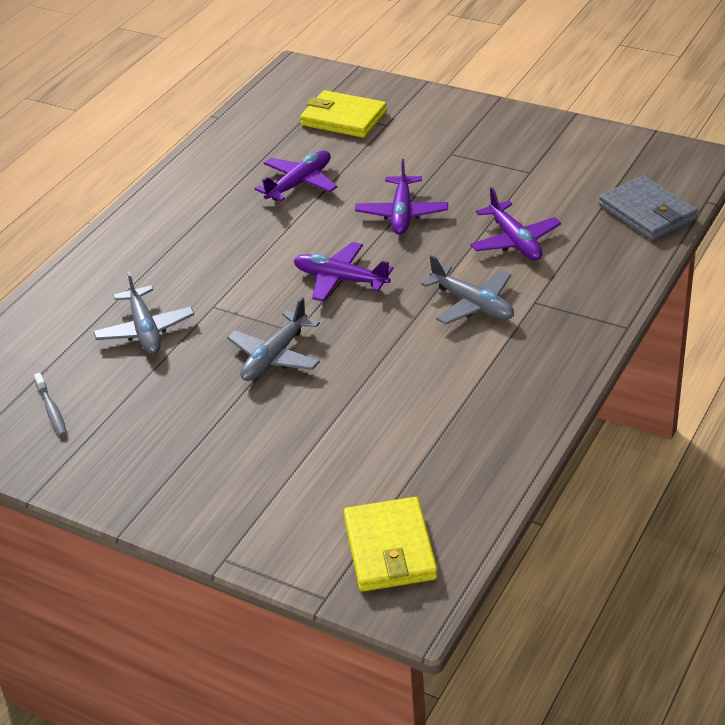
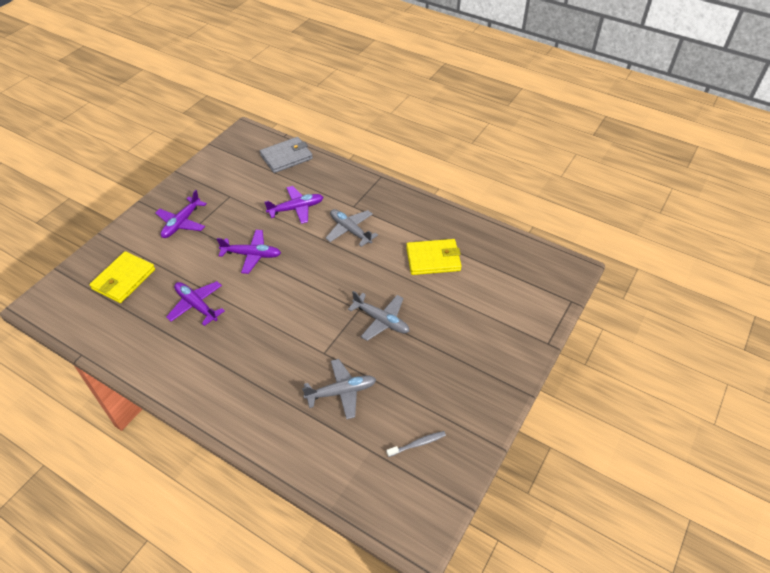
camera: 90 degrees left, 10 degrees up
(340, 279) = (312, 287): purple plane -> purple plane (181, 223)
(390, 549) = (537, 275): yellow wallet -> yellow wallet (433, 259)
(473, 304) = (350, 230): grey plane -> grey plane turned 90 degrees counterclockwise

